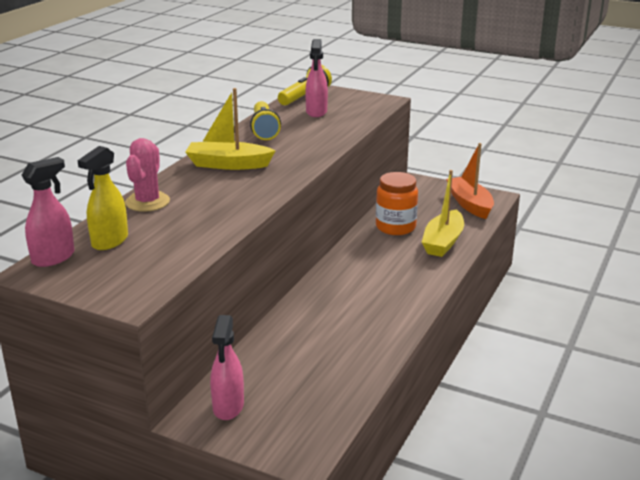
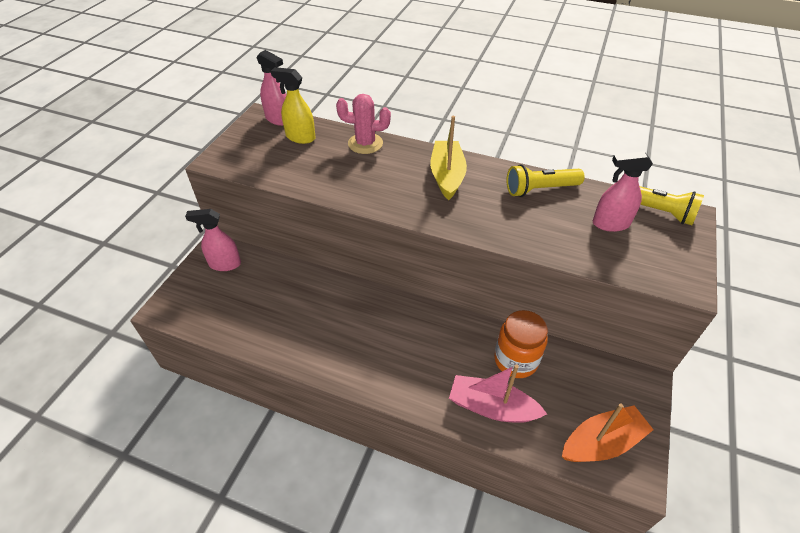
camera: 85 degrees right, 20 degrees up
(443, 242) = (492, 407): yellow boat -> pink boat

